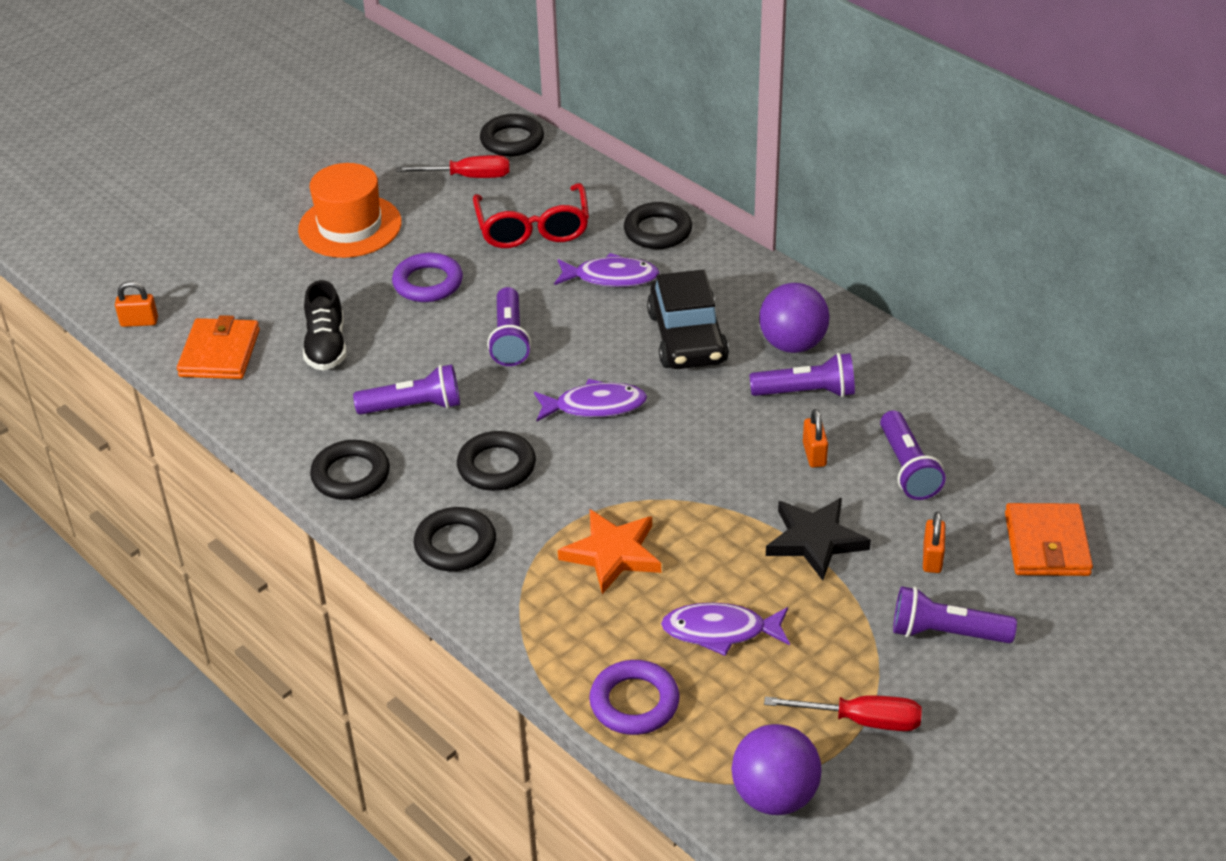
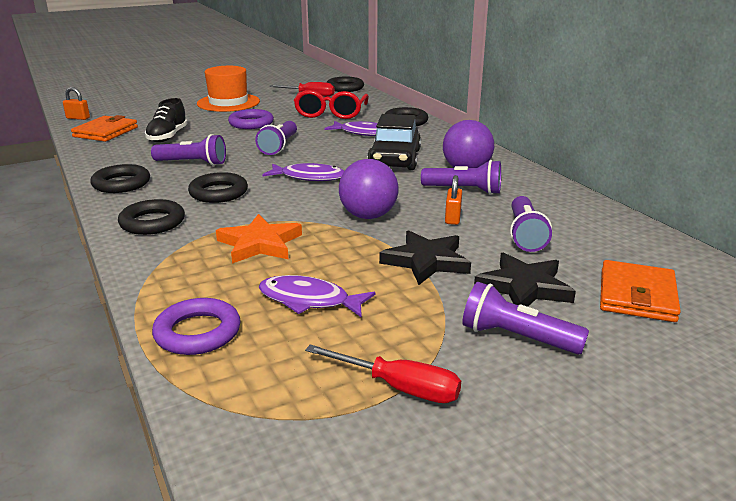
camera: 15 degrees right, 15 degrees down
(774, 796) = (270, 432): purple ball -> purple ball (368, 216)
(932, 558) = (524, 287): orange padlock -> black star

